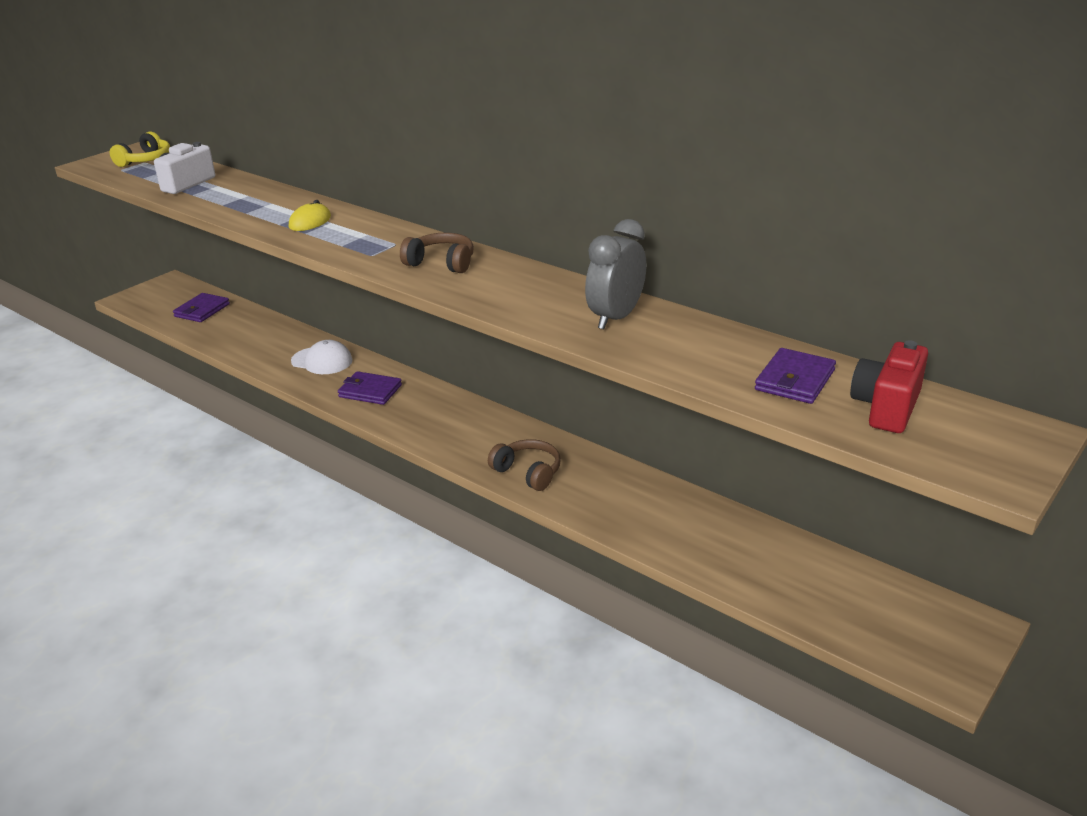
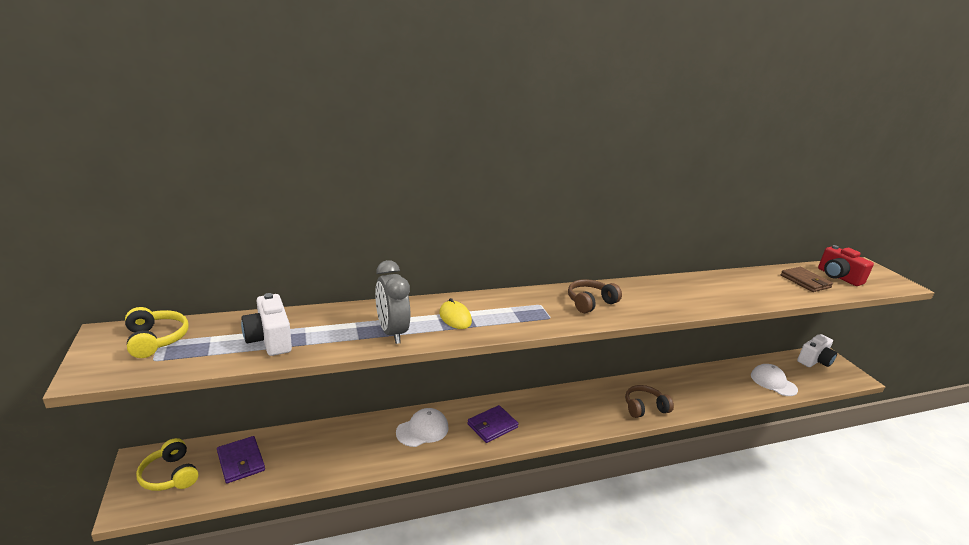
camera: 60 degrees left, 5 degrees down
(165, 296) = (170, 475): none -> yellow headphones
(615, 318) = (712, 289): grey clock -> grey clock (392, 332)
(765, 573) = (773, 382): none -> white cap
(795, 380) = (805, 281): purple wallet -> brown wallet
(926, 613) = (814, 361): none -> white camera

